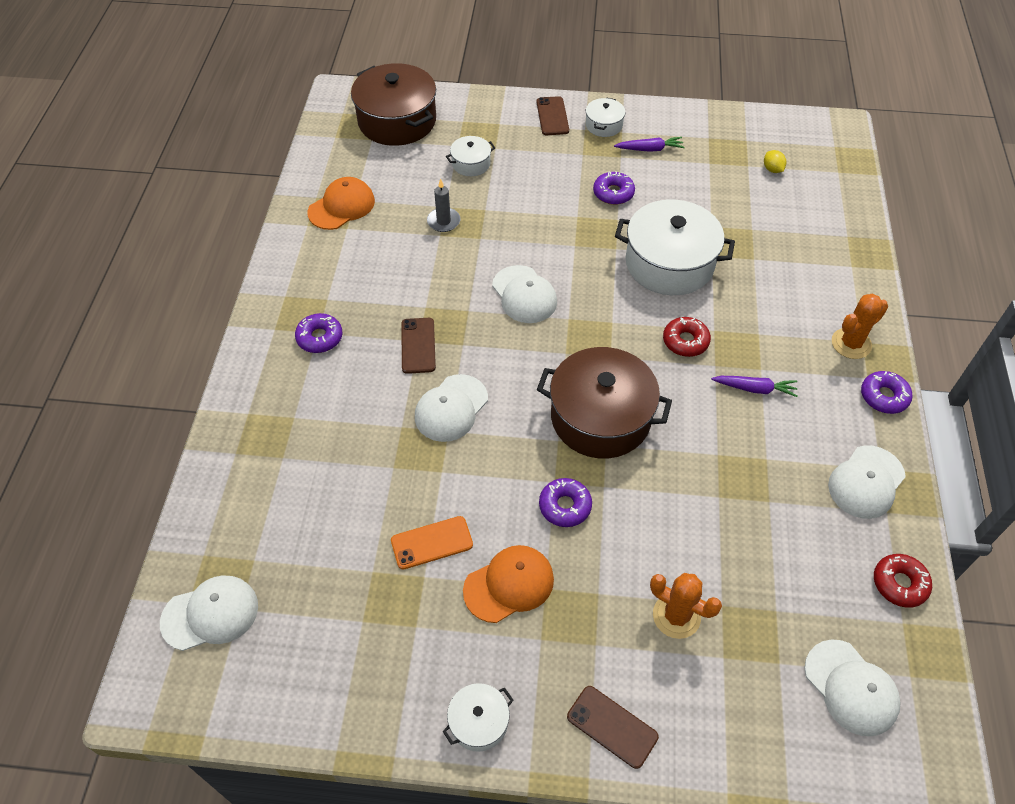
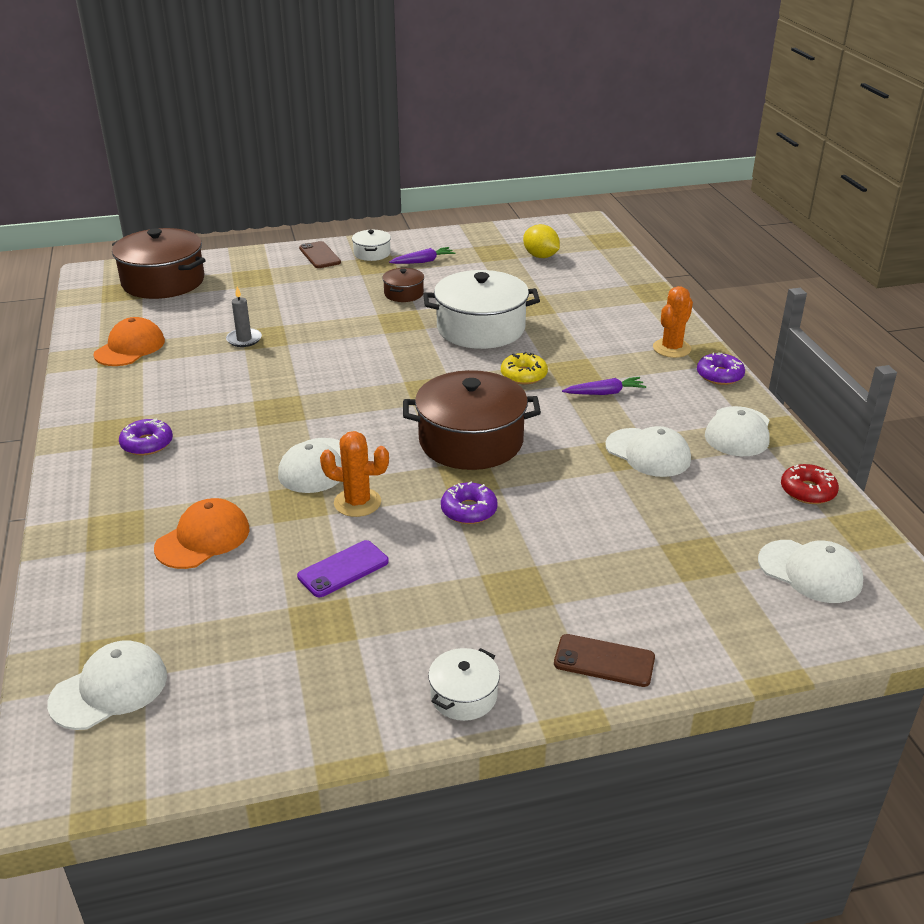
camera: 20 degrees left, 20 degrees down
(418, 345) = (258, 429): brown phone -> none
(432, 542) = (343, 569): orange phone -> purple phone
(471, 164) = (253, 297): white pot -> none
(509, 584) = (441, 581): orange cap -> orange cap (203, 538)
(524, 295) = (351, 373): white cap -> white cap (648, 453)
(613, 193) = (403, 294): purple donut -> brown pot
(676, 616) = (621, 562): orange cactus -> orange cactus (357, 502)
(685, 341) = (523, 375): red donut -> yellow donut
(772, 169) = (540, 256): yellow lemon -> yellow lemon, size x1.66

